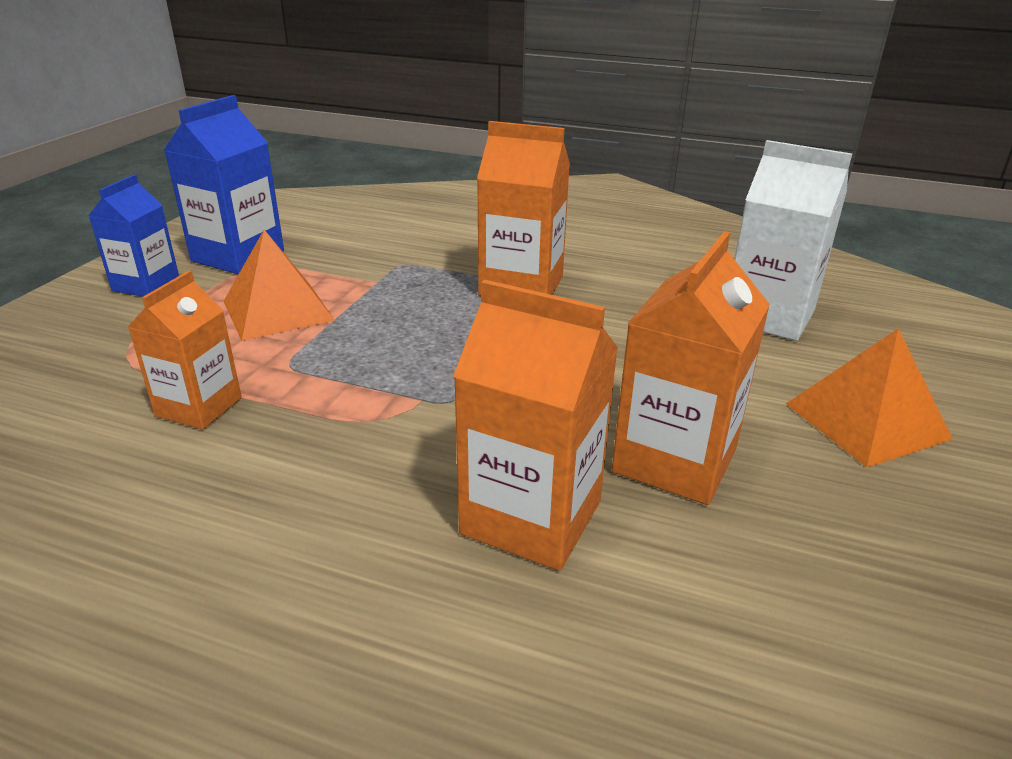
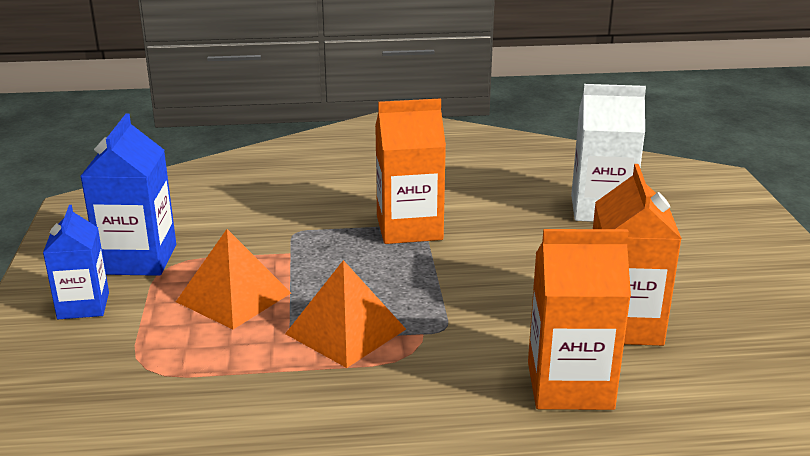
camera: 25 degrees left, 5 degrees down
(199, 407) = (261, 387): orange carton -> none
(867, 421) = (711, 267): orange pyramid -> orange pyramid (346, 331)

